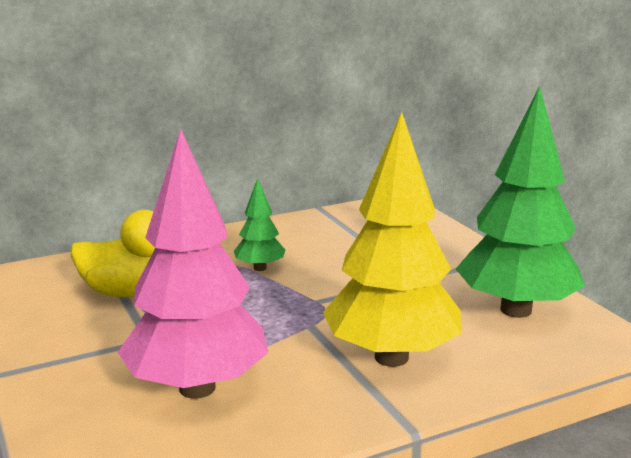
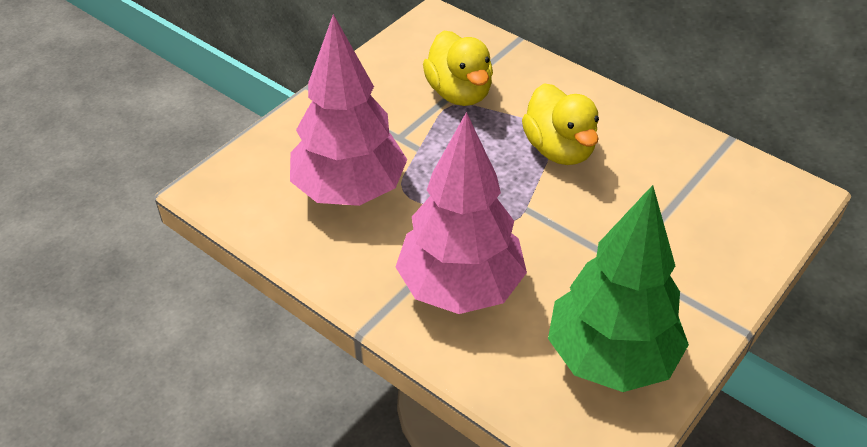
camera: 65 degrees right, 25 degrees up
(260, 268) = (559, 149): green tree -> yellow duck
(391, 357) = (460, 288): yellow tree -> pink tree

